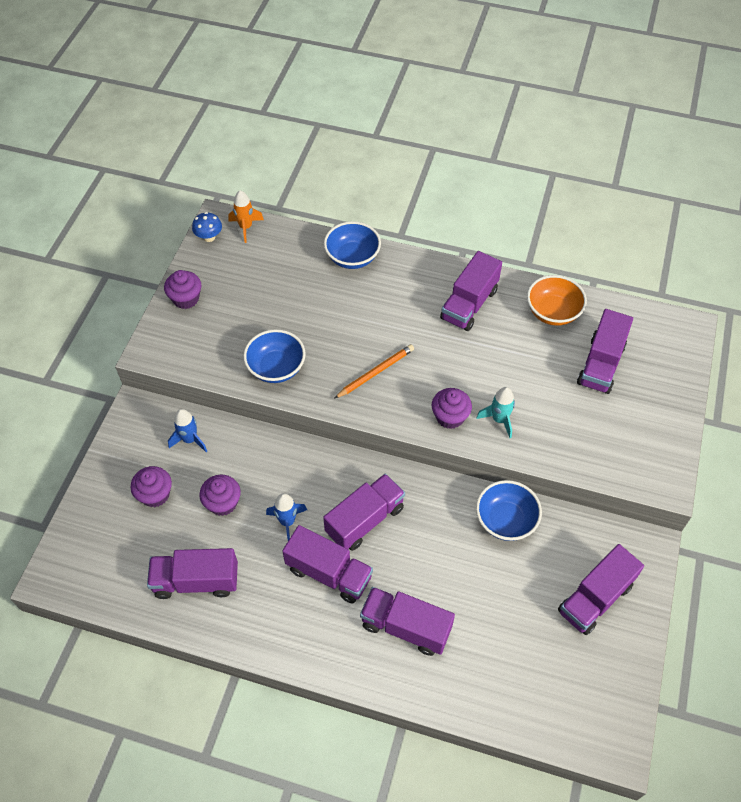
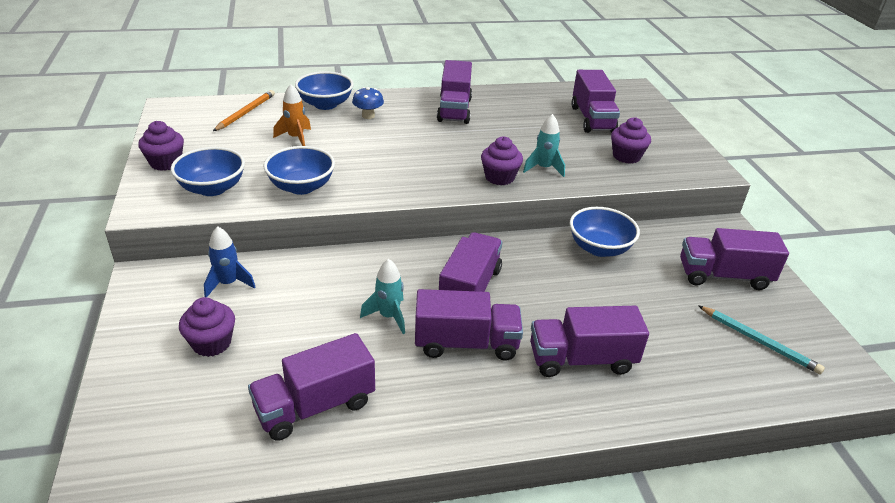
camera: 30 degrees left, 20 degrees down
(207, 345) = (212, 188): none -> blue bowl
(209, 237) = (166, 119): blue mushroom -> blue mushroom (368, 116)
(223, 503) = (302, 324): purple cupcake -> purple cupcake (626, 156)
(246, 227) = (203, 106): orange rocket -> orange rocket (296, 138)
(287, 522) = (388, 316): blue rocket -> turquoise rocket
(375, 373) = (406, 167): orange pencil -> orange pencil (246, 113)
(553, 312) = (527, 100): orange bowl -> none
(566, 676) = (759, 341): none -> turquoise pencil
(595, 598) = (723, 276): purple truck -> purple truck turned 75 degrees clockwise

